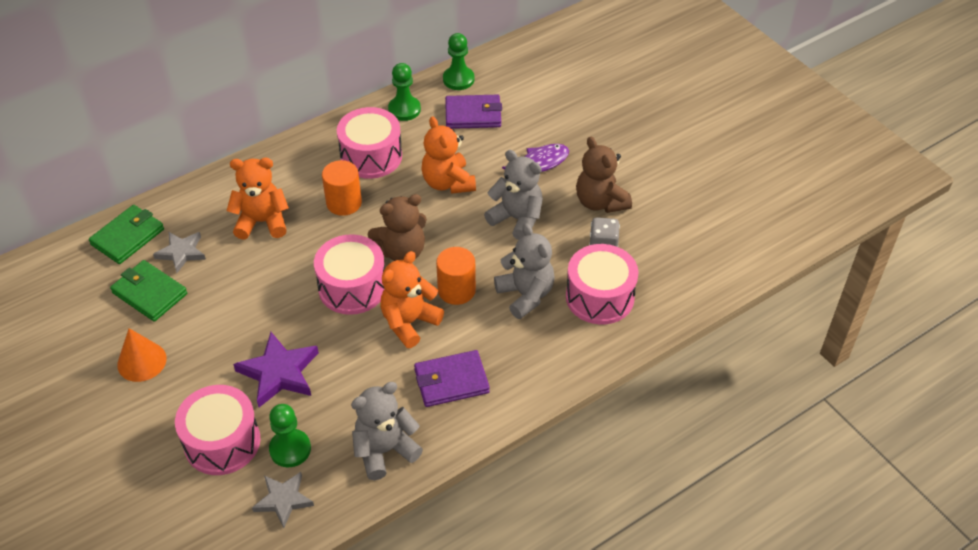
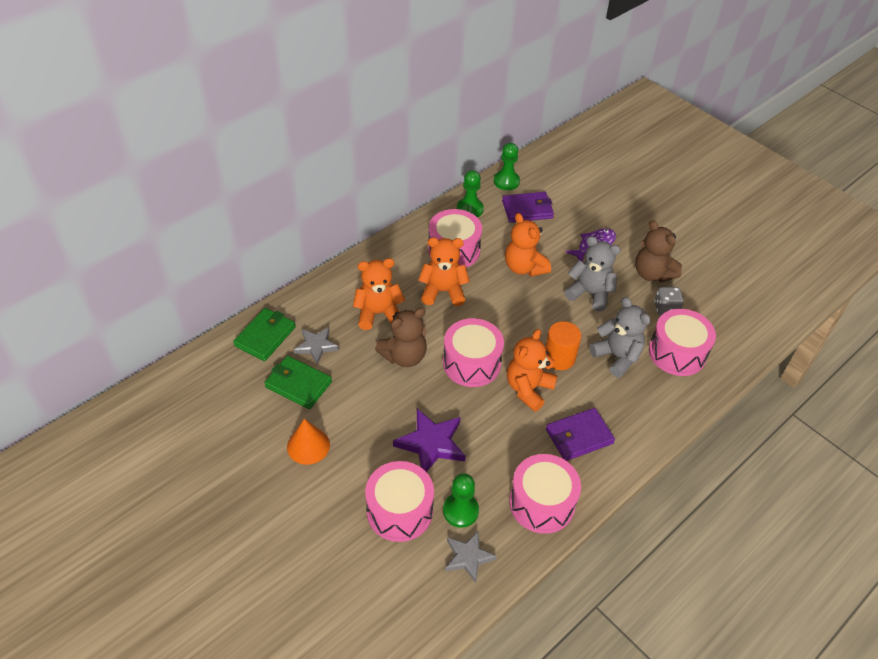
camera: 10 degrees left, 0 degrees up
(344, 203) = (443, 291): orange cylinder -> orange teddy bear
(385, 450) = (542, 503): grey teddy bear -> pink drum
(402, 251) = (503, 328): brown teddy bear -> brown teddy bear (404, 356)

